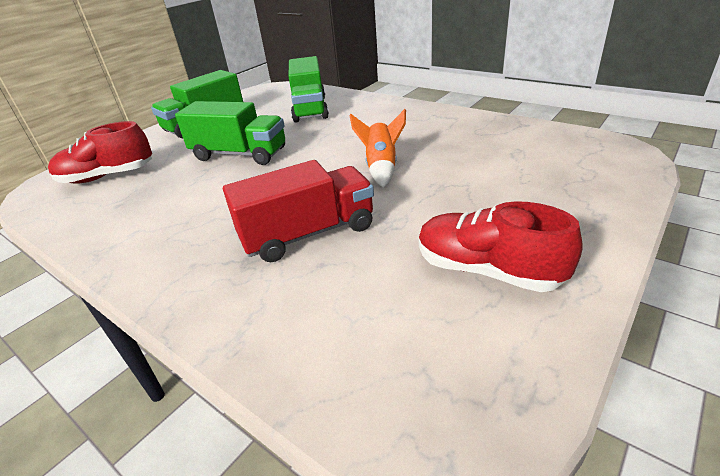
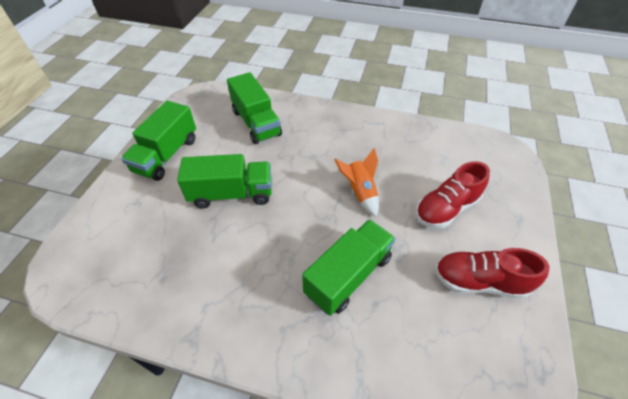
camera: 25 degrees left, 15 degrees up
(107, 177) = (121, 245): red shoe -> red shoe (446, 208)
(308, 233) = (348, 275): red truck -> green truck

